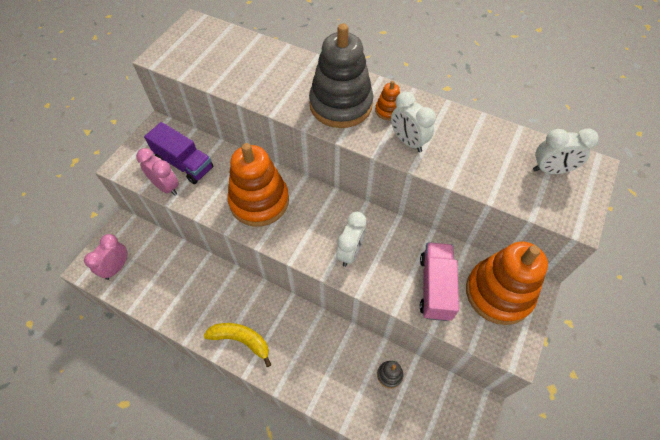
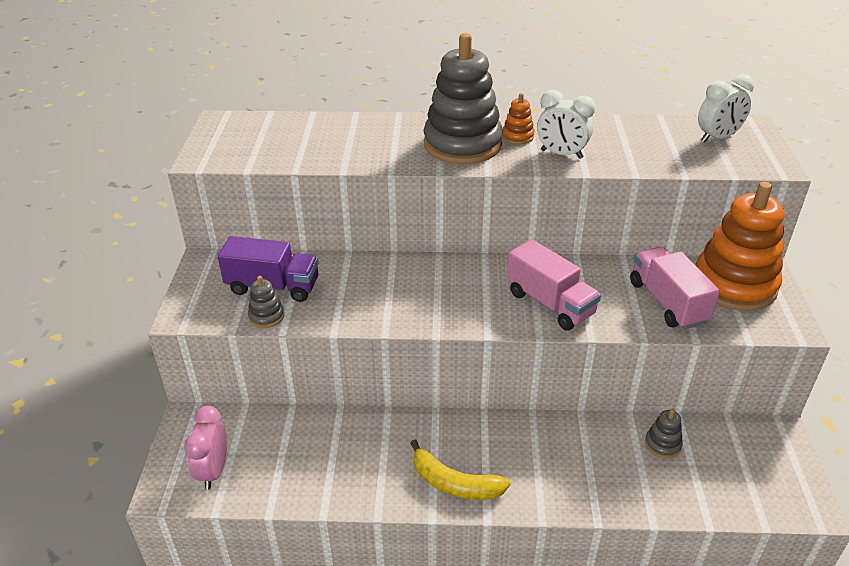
camera: 25 degrees left, 20 degrees down
(166, 187) = (266, 316): pink clock -> grey stacking toy
(241, 340) = (454, 483): yellow banana -> yellow banana turned 150 degrees counterclockwise
(259, 201) = (402, 292): orange stacking toy -> none
(350, 252) = (550, 303): white clock -> pink truck

